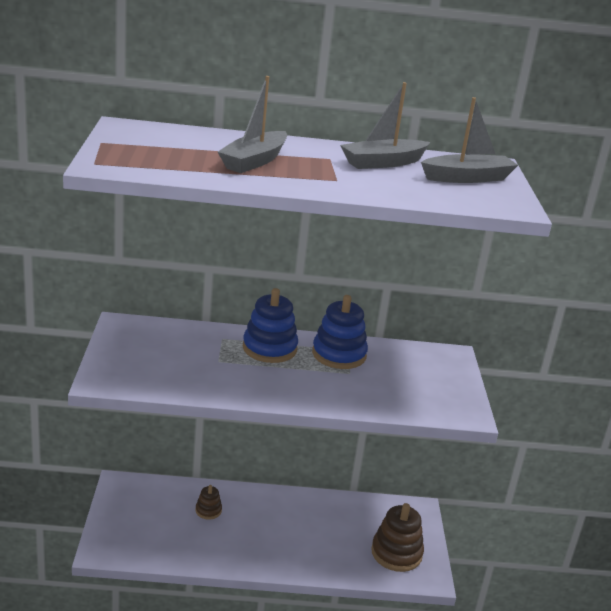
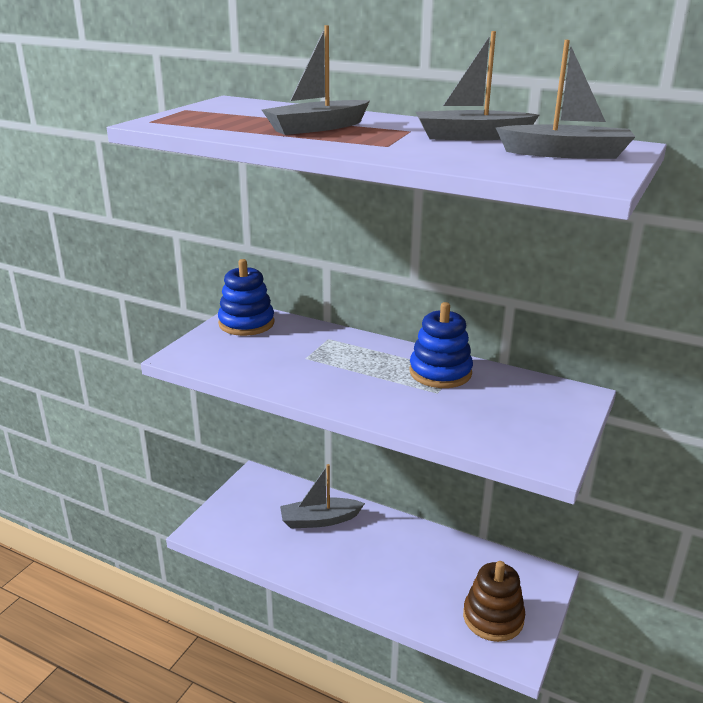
camera: 30 degrees right, 0 degrees up
(208, 510) = (319, 520): brown stacking toy -> grey boat
(269, 348) = (369, 355): blue stacking toy -> blue stacking toy (246, 323)

